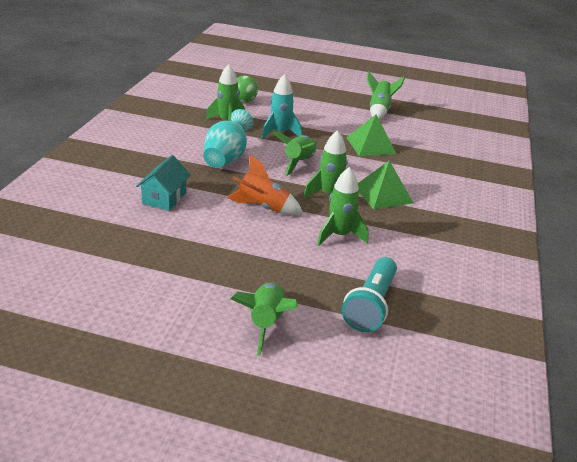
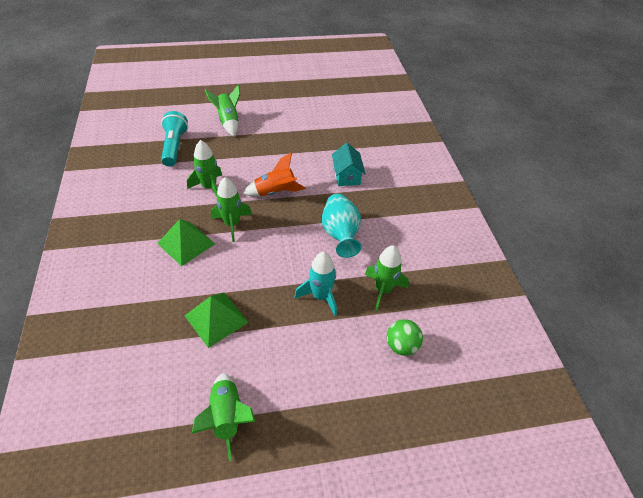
camera: 155 degrees right, 15 degrees up
(298, 163) = (276, 254): green rocket -> none

